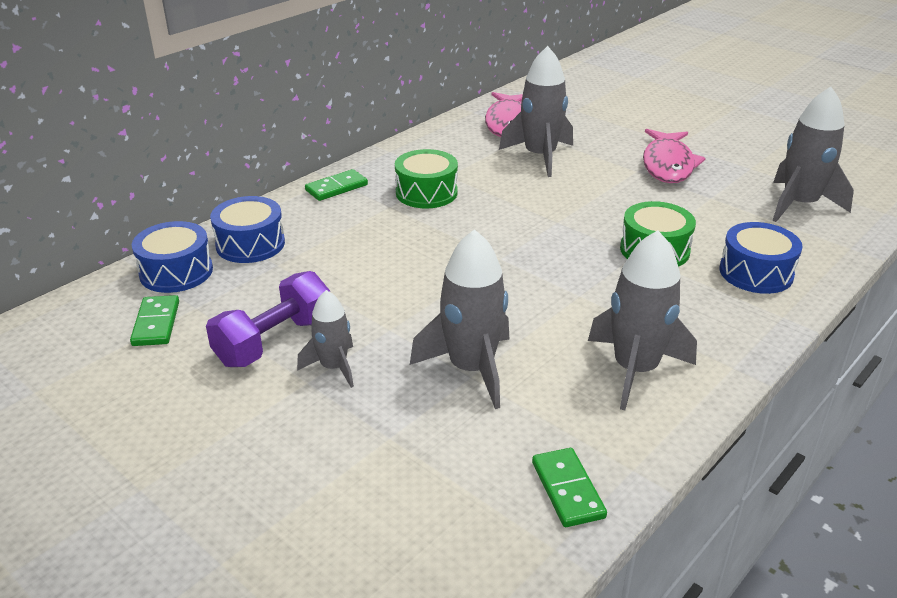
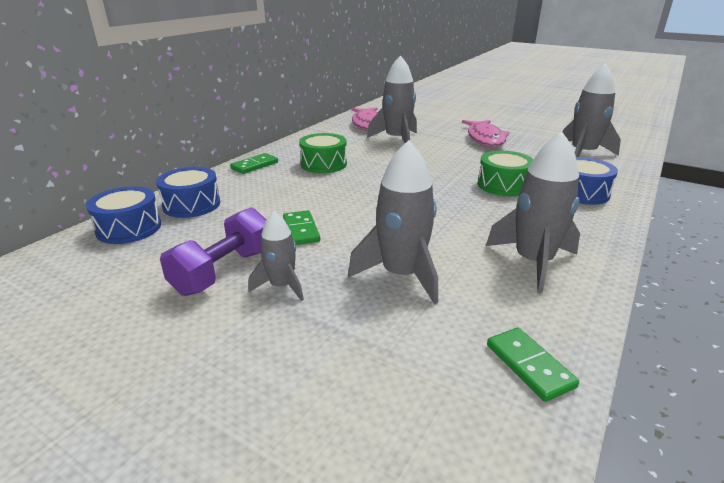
camera: 10 degrees left, 5 degrees down
(156, 323) = (112, 268): green domino -> green domino (301, 230)

